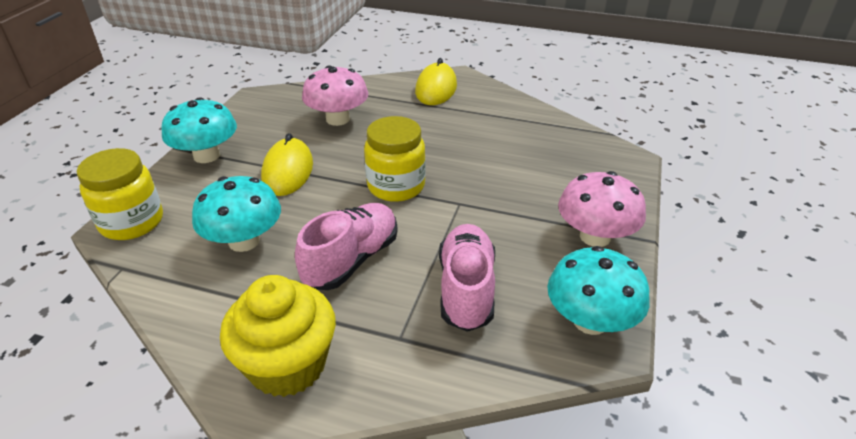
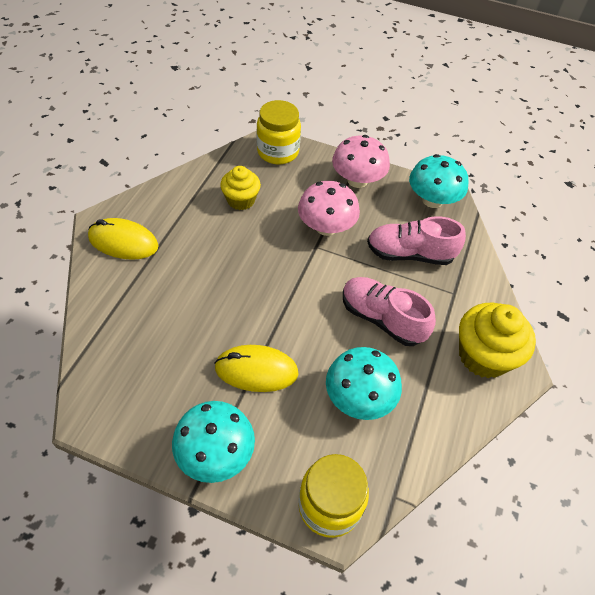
camera: 90 degrees left, 15 degrees up
(338, 119) = (165, 329): pink mushroom -> pink mushroom (326, 227)
(396, 186) = (290, 285): yellow jar -> yellow jar (278, 152)
(515, 146) = (241, 200): none -> yellow cupcake

